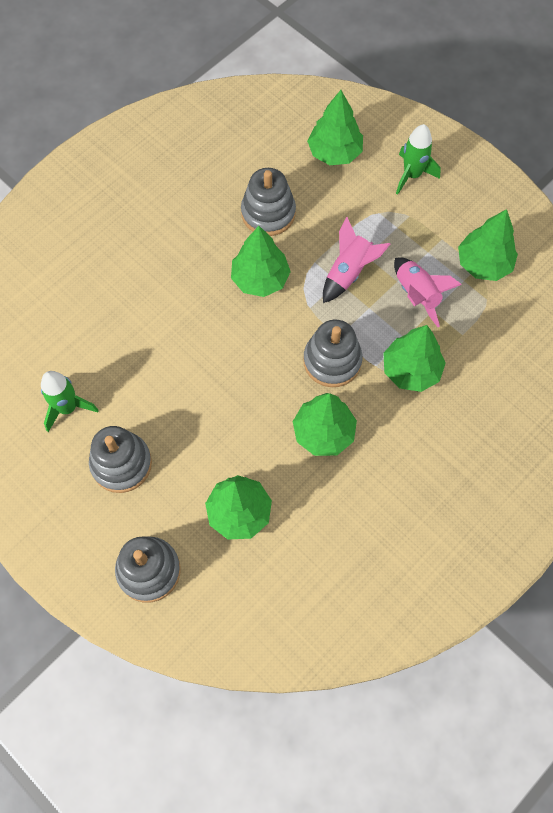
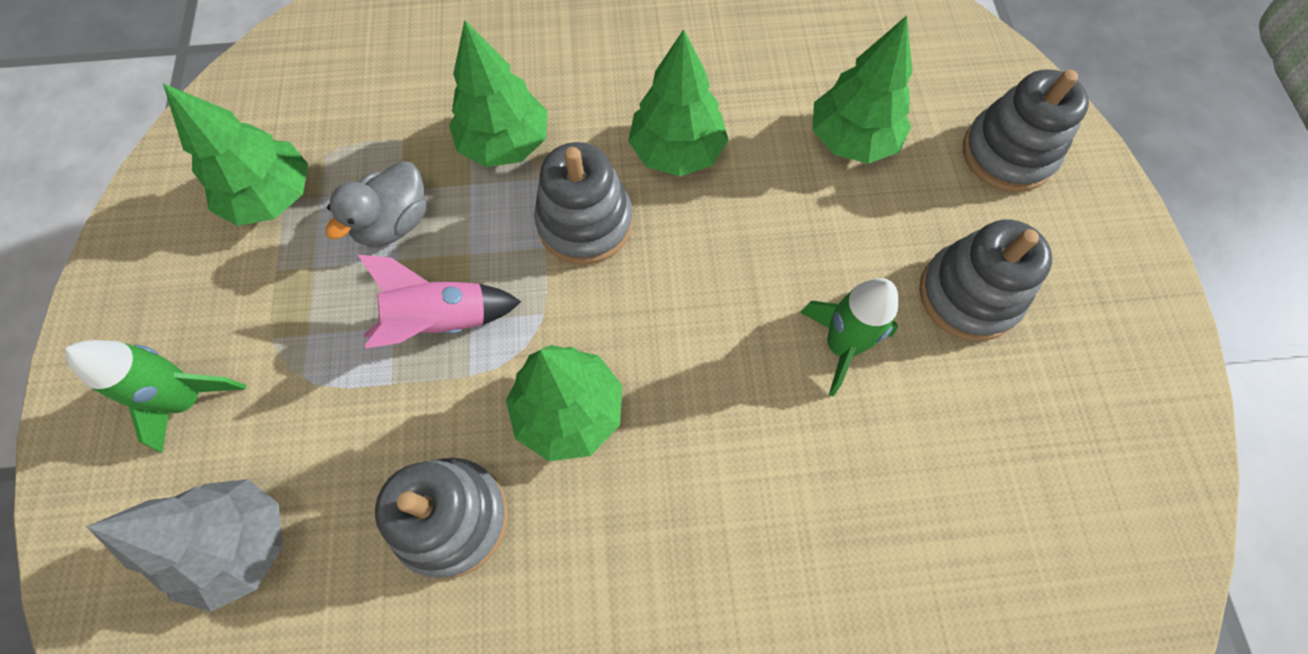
camera: 140 degrees left, 0 degrees up
(68, 408) = (1005, 431): green rocket -> green rocket (841, 346)
(334, 153) = (241, 544): green tree -> grey tree
(417, 295) = (394, 223): pink rocket -> grey duck

